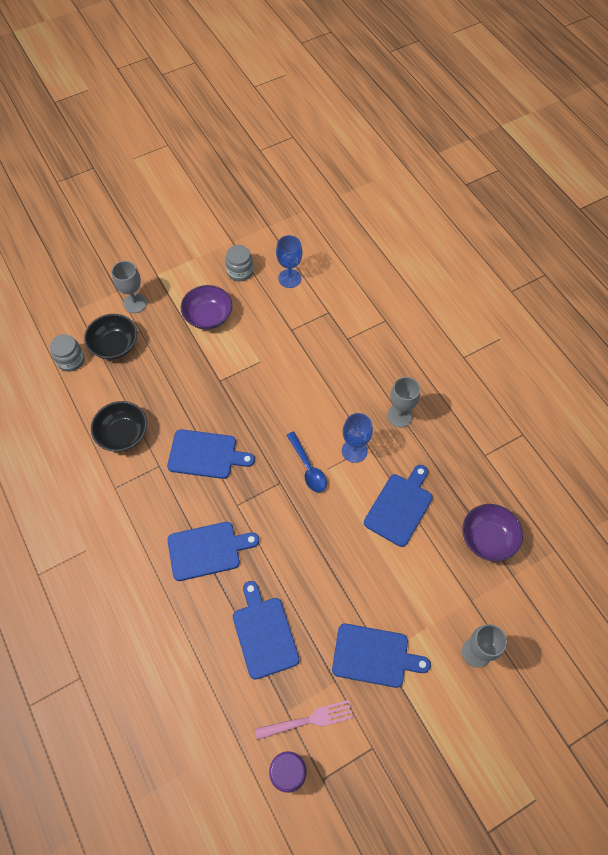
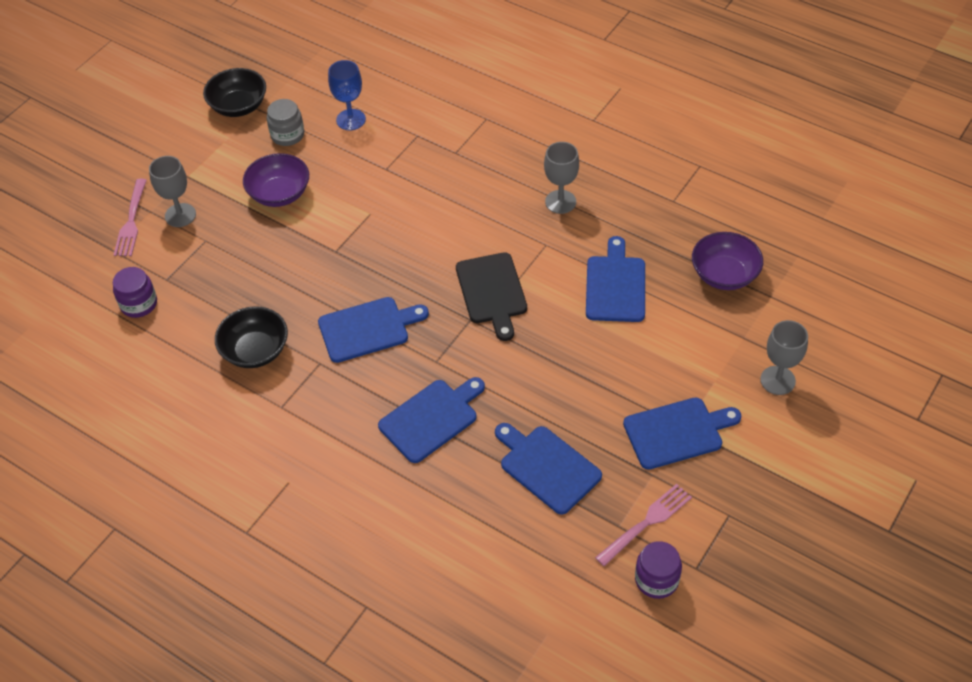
camera: 25 degrees left, 10 degrees down
(71, 360) = (139, 304): grey jar -> purple jar
(102, 293) = (131, 221): none -> pink fork
(115, 345) = (184, 267): black bowl -> black bowl (238, 106)
(308, 467) = (492, 292): blue spoon -> black cutting board
(354, 451) = (533, 254): blue goblet -> none

